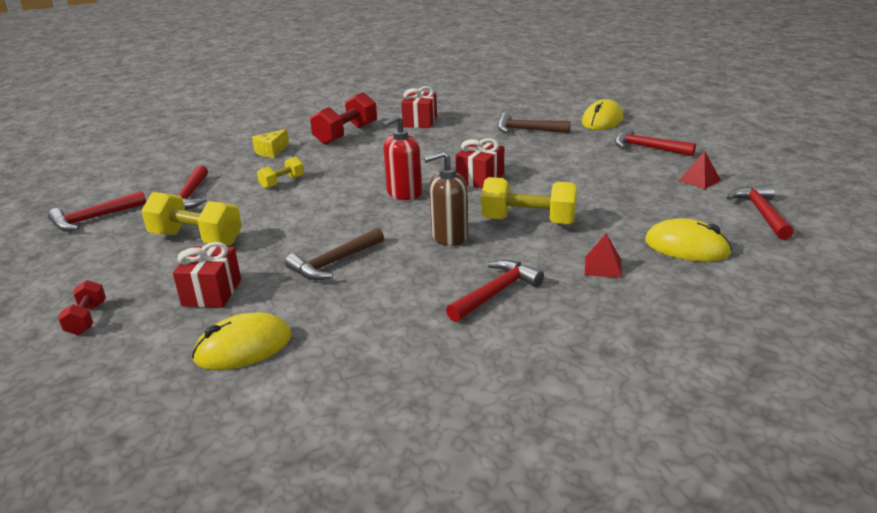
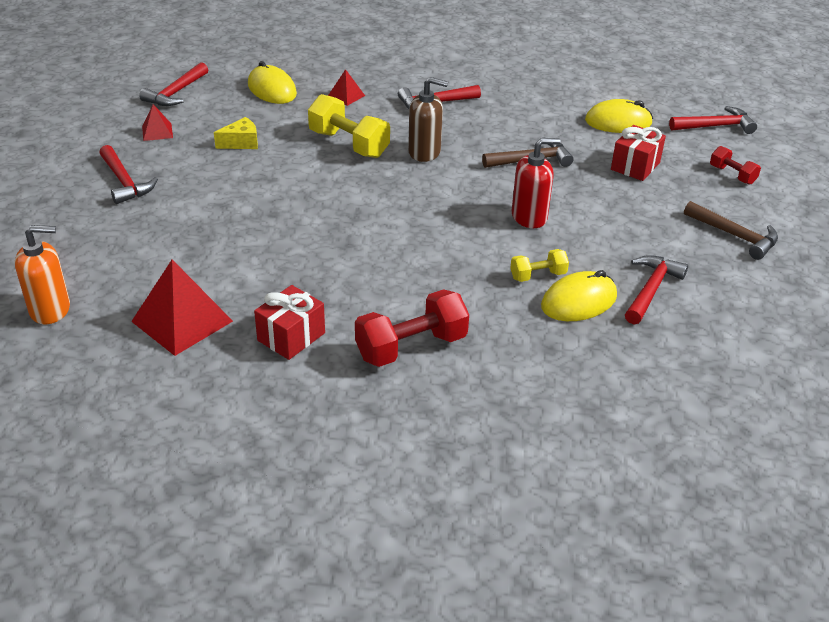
camera: 155 degrees left, 10 degrees up
(87, 319) = (732, 175): red dumbbell -> red dumbbell turned 60 degrees counterclockwise
(94, 218) = (757, 292): red hammer -> red hammer (715, 126)
(196, 238) = (645, 225): yellow dumbbell -> none
(271, 151) = (530, 347): yellow cheese -> yellow cheese (241, 143)
(404, 193) = (422, 211): red soap dispenser -> red soap dispenser (529, 217)
(480, 178) = (333, 203): red gift -> none
(488, 112) = (182, 321): none -> red pyramid
(527, 130) = (190, 260): brown hammer -> brown hammer (734, 236)
(562, 99) = (50, 309): none -> orange soap dispenser
(602, 120) = (86, 242): yellow mouse -> yellow mouse (579, 301)

